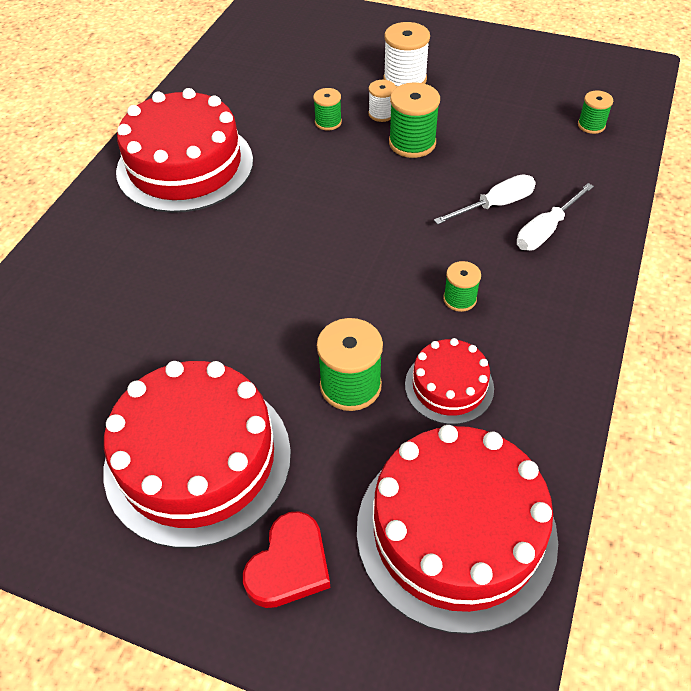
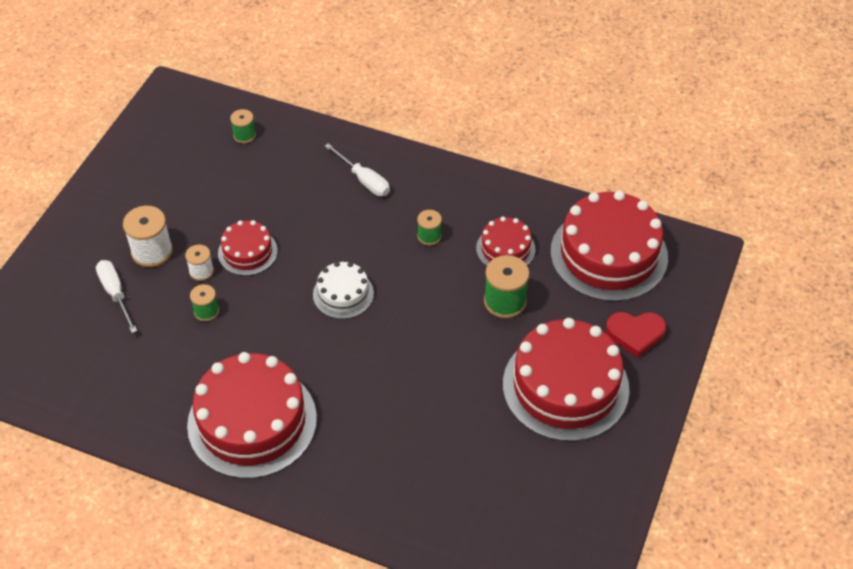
camera: 90 degrees left, 0 degrees up
(289, 565) = (635, 334): red heart -> red heart turned 150 degrees clockwise
(356, 222) = (343, 294): none -> white cake
(412, 143) = (247, 252): green spool -> red cake
(495, 205) = (333, 206): white screwdriver -> white screwdriver (115, 294)

